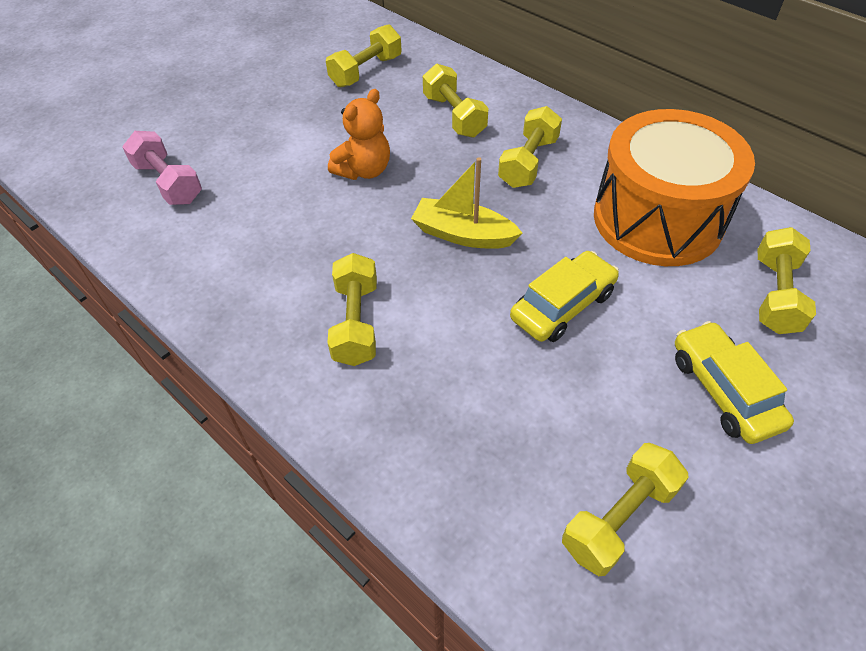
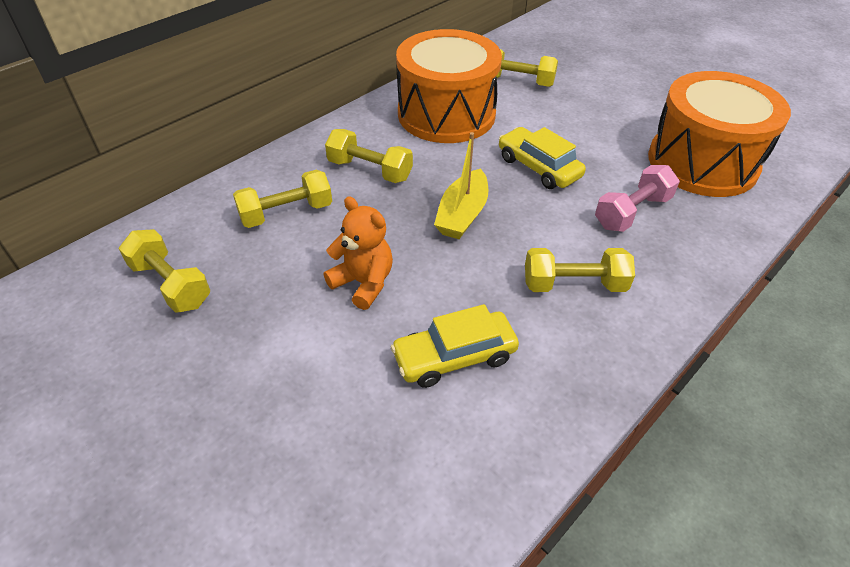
camera: 90 degrees left, 5 degrees down
(168, 183) = (358, 489): pink dumbbell -> pink dumbbell (632, 212)
(619, 518) = (702, 162): yellow dumbbell -> orange drum
(724, 390) = (599, 112): yellow car -> yellow car (454, 357)

